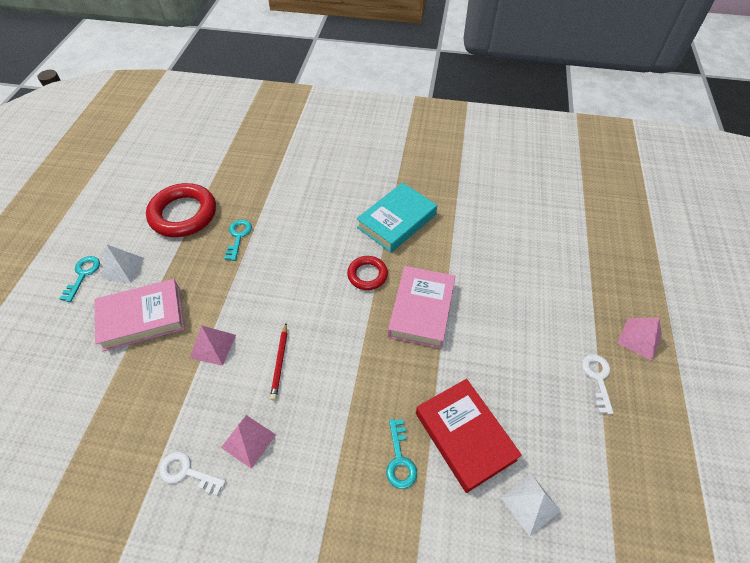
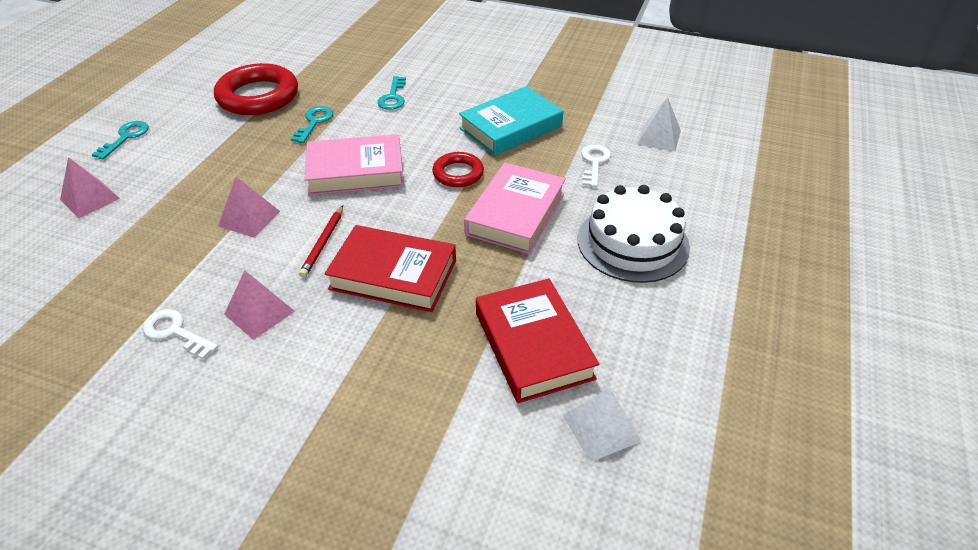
camera: 10 degrees right, 10 degrees down
(122, 268) = (172, 136): white pyramid -> white pyramid (659, 137)
(142, 318) = (177, 183): pink book -> pink book (356, 172)
(343, 385) = (393, 275): none -> red book
(400, 459) = (441, 357): turquoise key -> turquoise key (393, 97)
(514, 325) = (632, 243): none -> white cake
(597, 378) = (731, 310): white key -> white key (594, 163)
(639, 339) = (801, 277): pink pyramid -> pink pyramid (90, 199)

